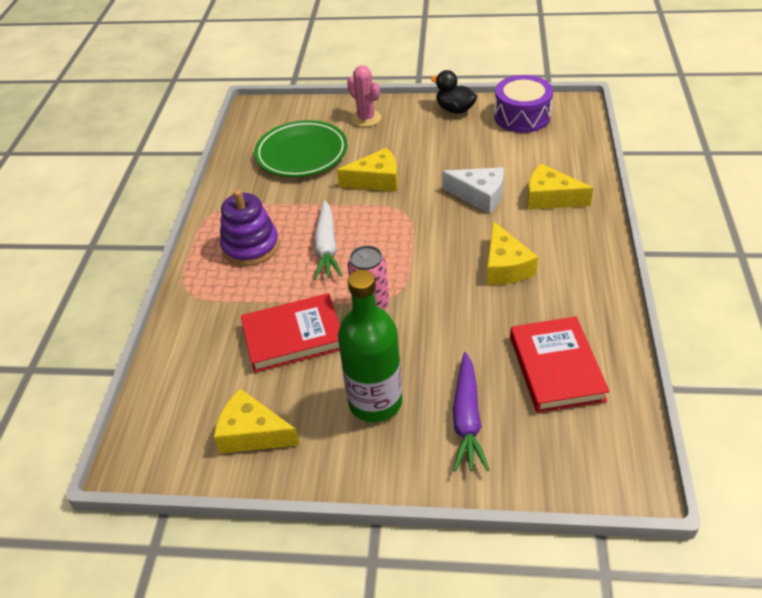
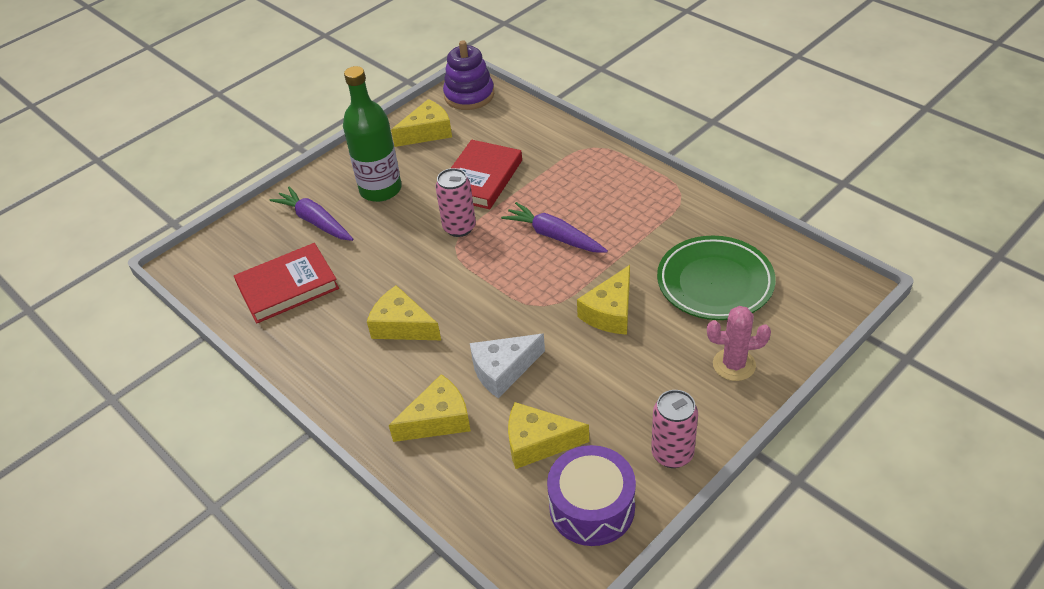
camera: 130 degrees right, 0 degrees up
(251, 246) = (606, 195): purple stacking toy -> purple stacking toy (469, 95)
(327, 247) = (554, 236): white carrot -> purple carrot
(455, 109) = (672, 454): black duck -> pink can
(510, 153) = (538, 443): none -> yellow cheese
(556, 368) = (288, 287): red book -> red book turned 60 degrees counterclockwise

